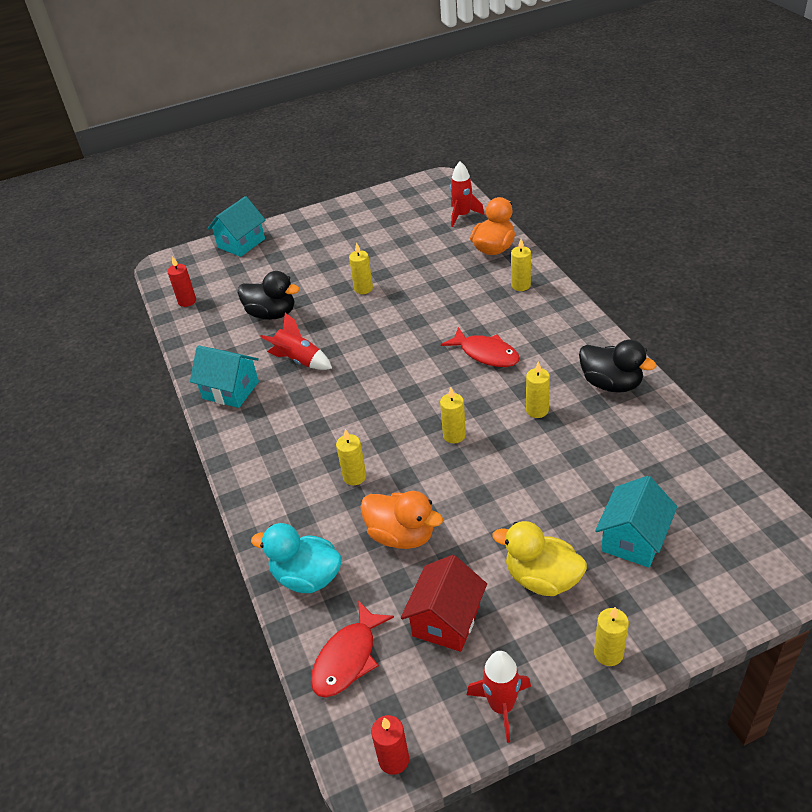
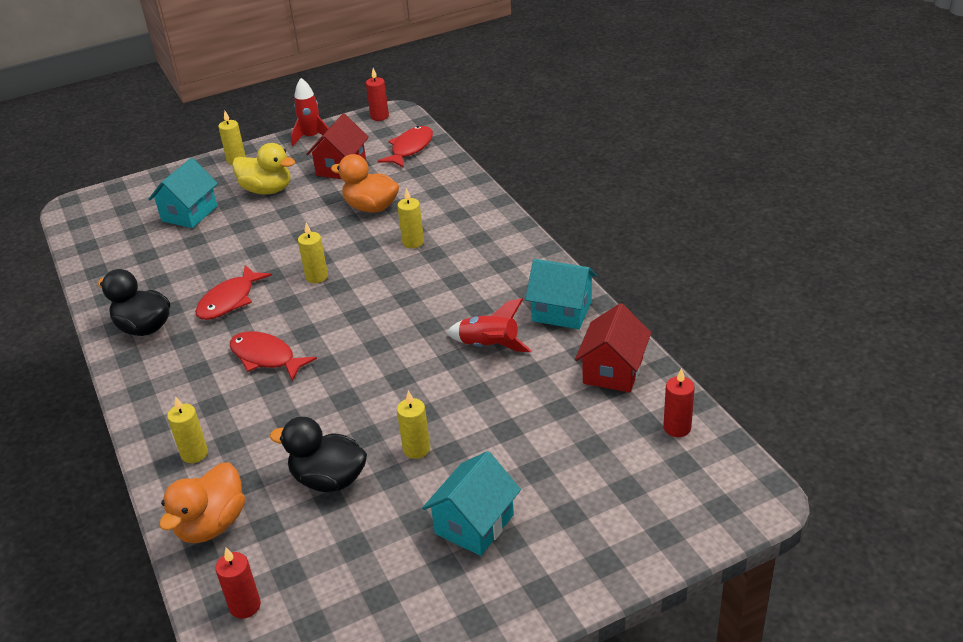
camera: 175 degrees right, 5 degrees down
(211, 339) = (613, 371): none -> red house
(241, 243) = (639, 545): turquoise house -> turquoise house (474, 524)
(272, 314) = (542, 408): black duck -> black duck (329, 479)
(307, 577) = (446, 182): turquoise duck -> none
(462, 215) = (245, 606): red rocket -> red candle
(537, 410) = (229, 300): yellow candle -> red fish

